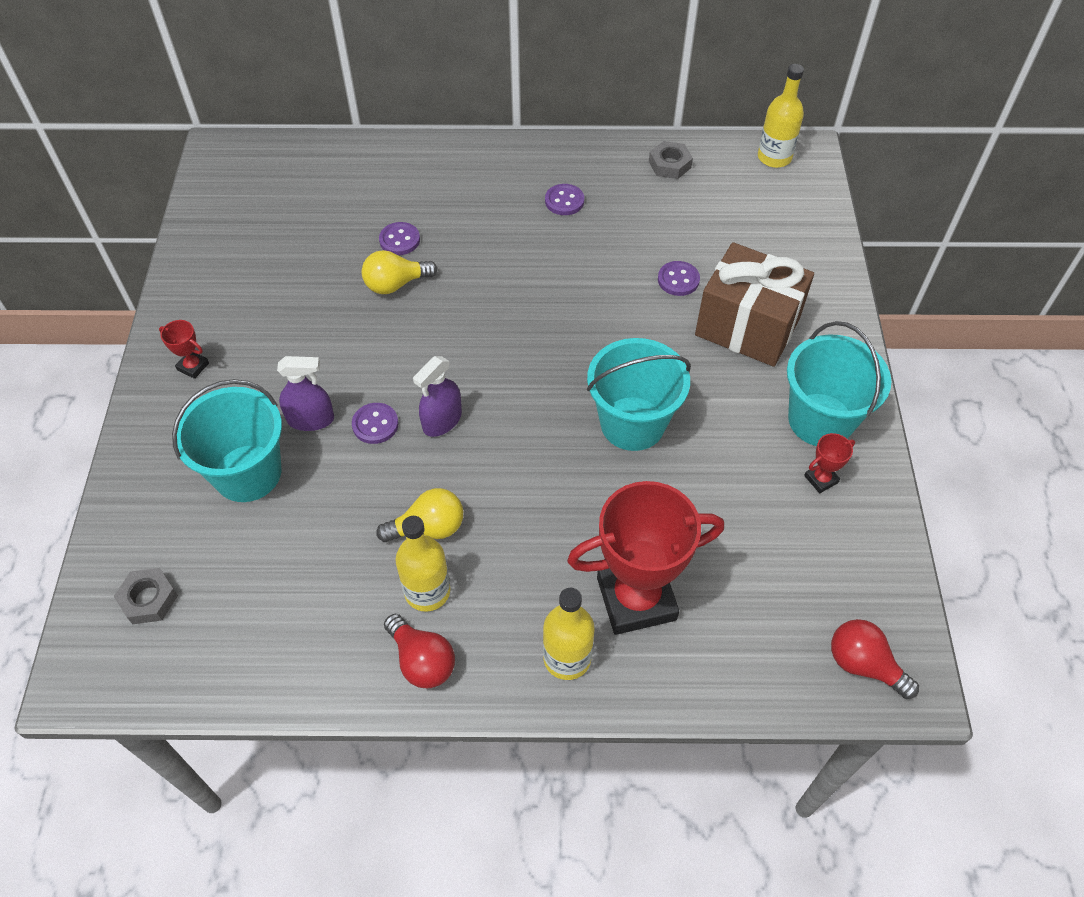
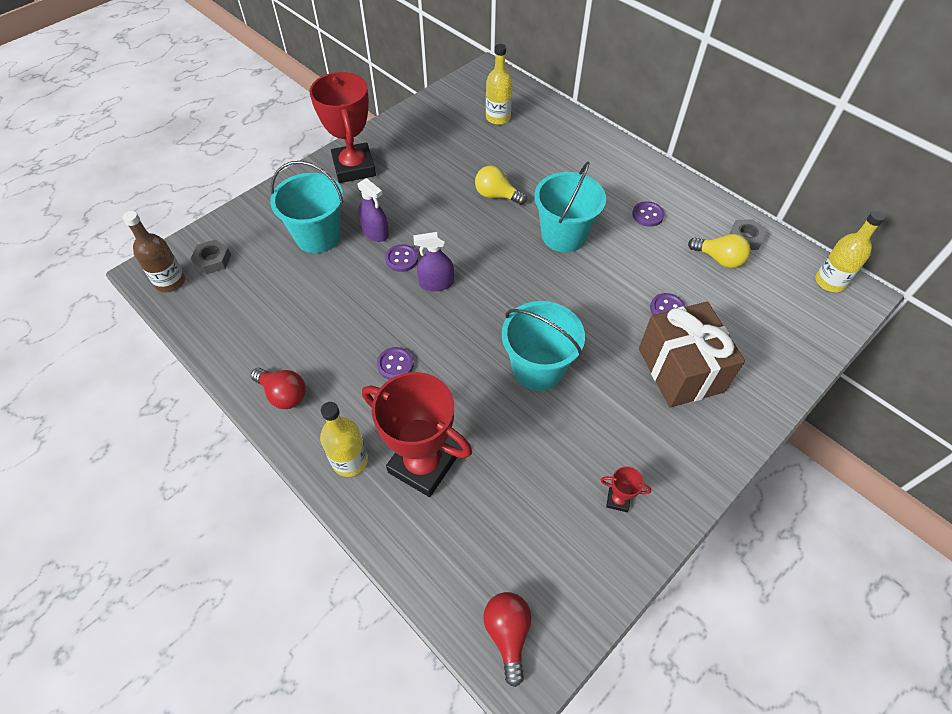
camera: 45 degrees right, 0 degrees up
(125, 666) = (170, 282): none -> brown bottle
(193, 366) = (354, 167): red trophy -> red trophy, size x2.47
(399, 240) = (526, 174): purple button -> purple button (395, 364)
(422, 661) = (283, 394): red light bulb -> red light bulb turned 60 degrees counterclockwise
(427, 591) = (326, 363): yellow bottle -> yellow bottle (498, 118)
(428, 528) = (365, 332): yellow light bulb -> yellow light bulb (719, 259)
(820, 420) = (662, 464): turquoise bucket -> turquoise bucket (563, 235)

